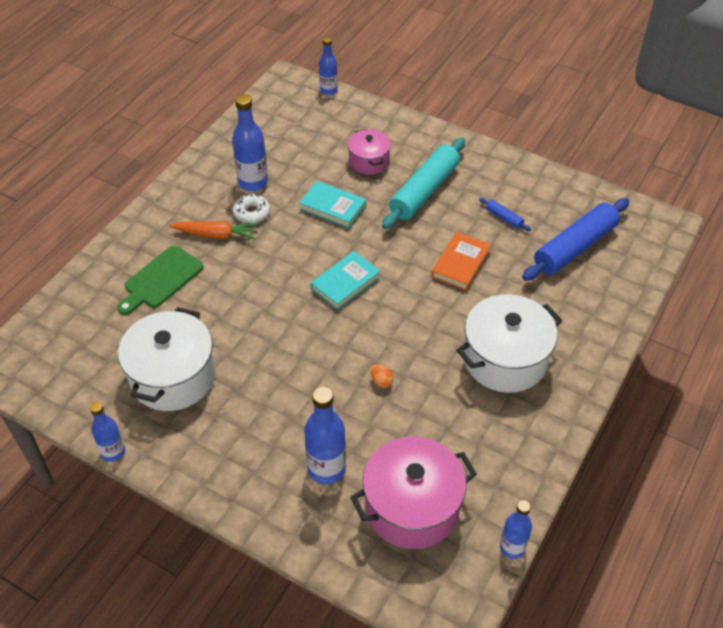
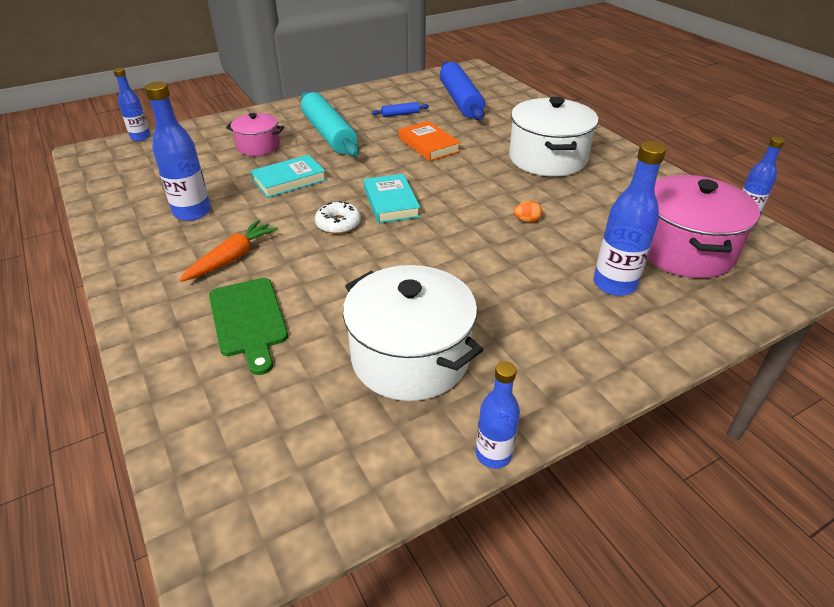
camera: 60 degrees left, 10 degrees down
(251, 213) = (233, 226): white donut -> white donut (338, 224)

